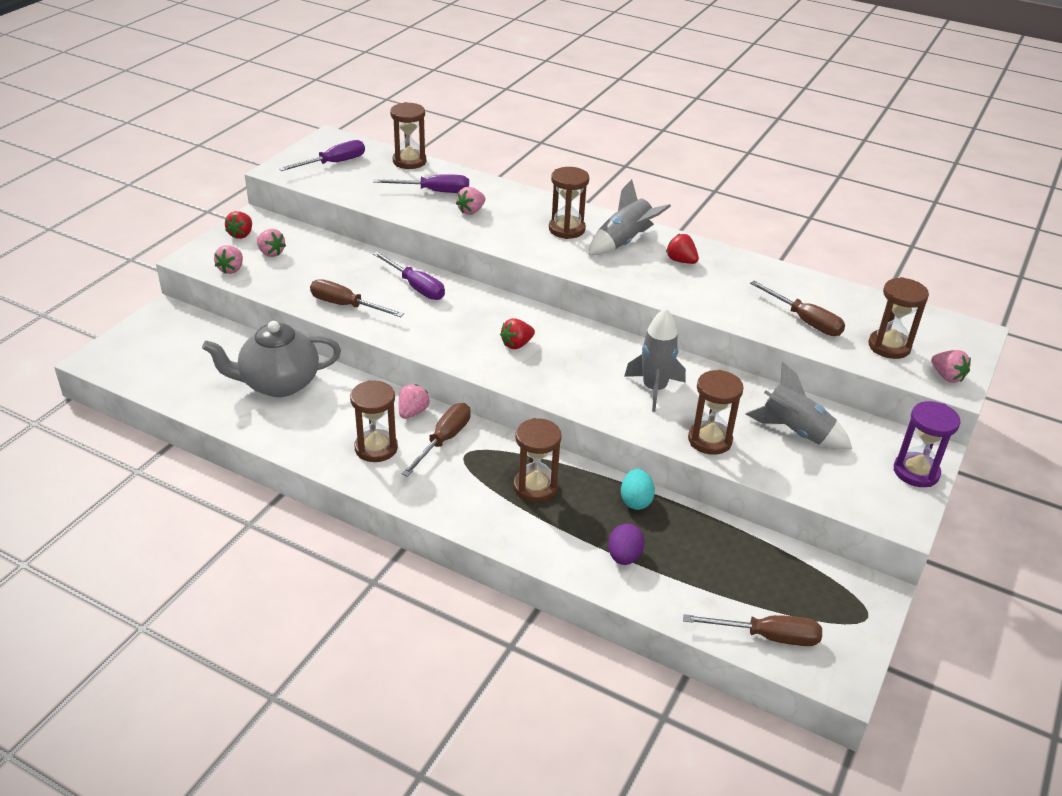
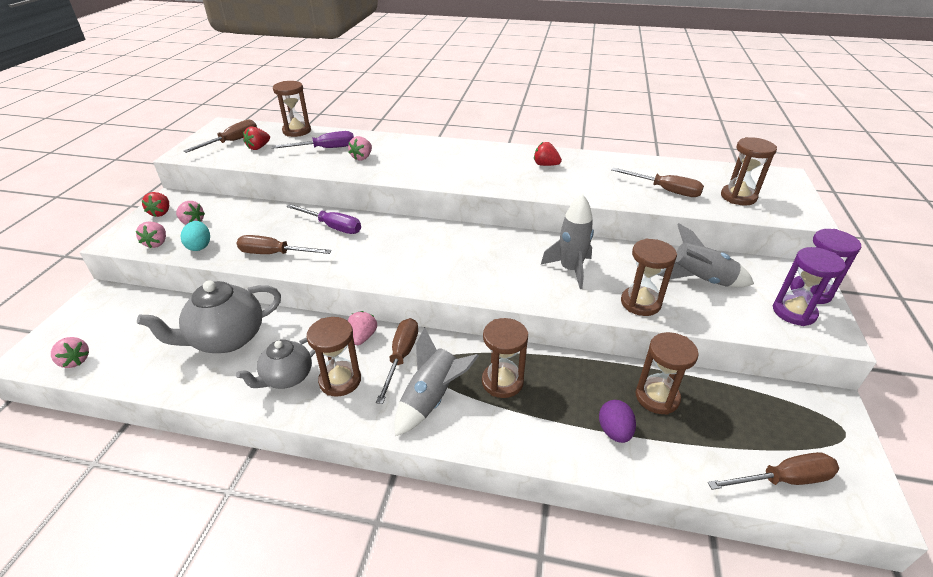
camera: 15 degrees left, 0 degrees up
(326, 433) = (287, 377): none -> grey teapot
(333, 163) = (232, 142): purple screwdriver -> brown screwdriver
(517, 344) = (439, 257): red strawberry -> red strawberry (258, 147)
(566, 229) = (445, 158): brown hourglass -> brown hourglass (657, 397)
(624, 242) = (495, 159): grey rocket -> grey rocket (431, 399)
(636, 501) = (594, 372): turquoise egg -> turquoise egg (199, 246)
(877, 487) = (794, 312): none -> purple hourglass
(947, 376) = (796, 210): pink strawberry -> pink strawberry (75, 361)

